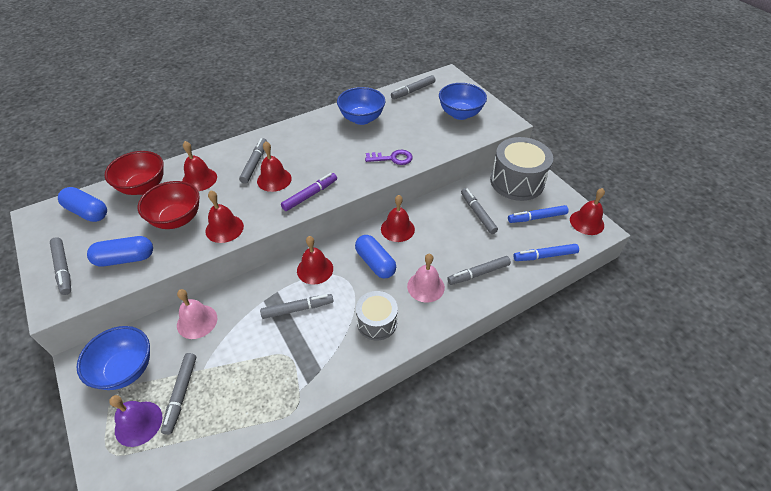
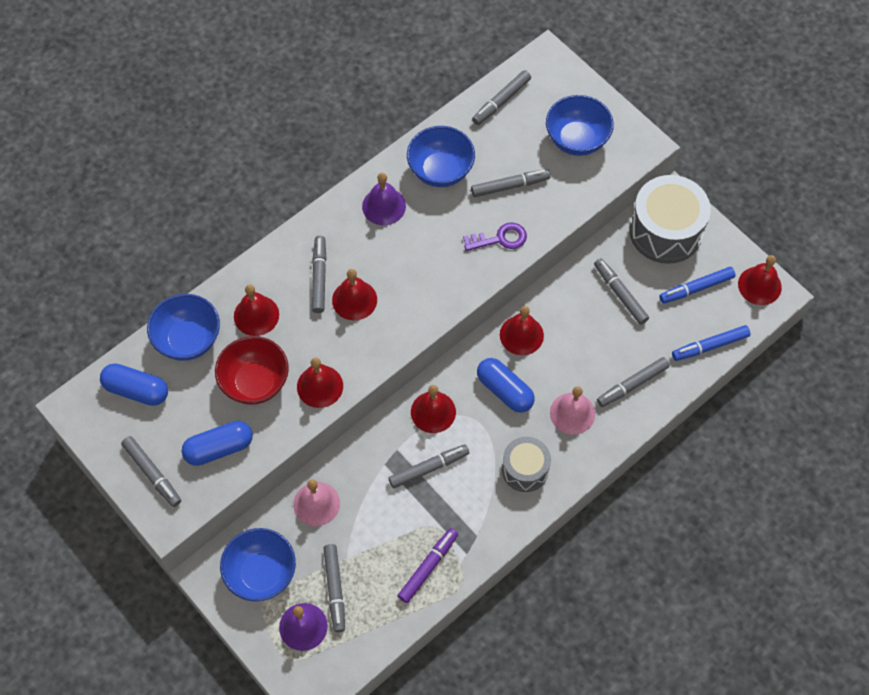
camera: 10 degrees left, 15 degrees up
(143, 187) = (188, 339): red bowl -> blue bowl
(310, 195) = (409, 318): purple marker -> purple marker (428, 567)
(316, 132) = (384, 206): none -> purple bell
(407, 132) = (510, 186): none -> grey marker

